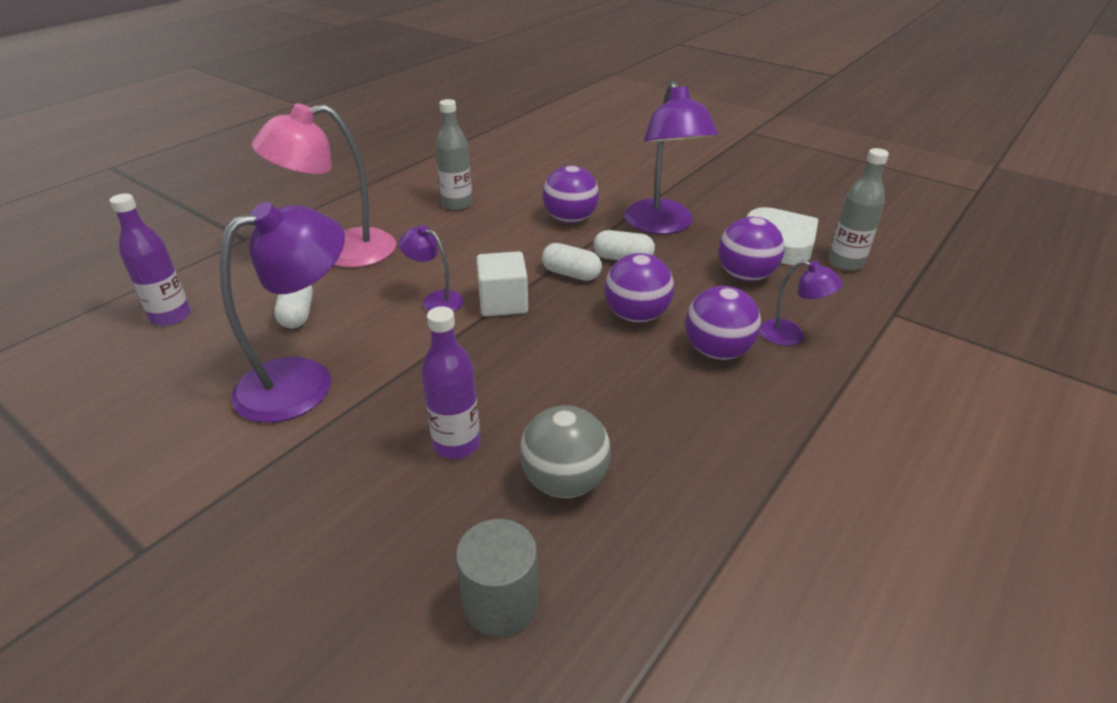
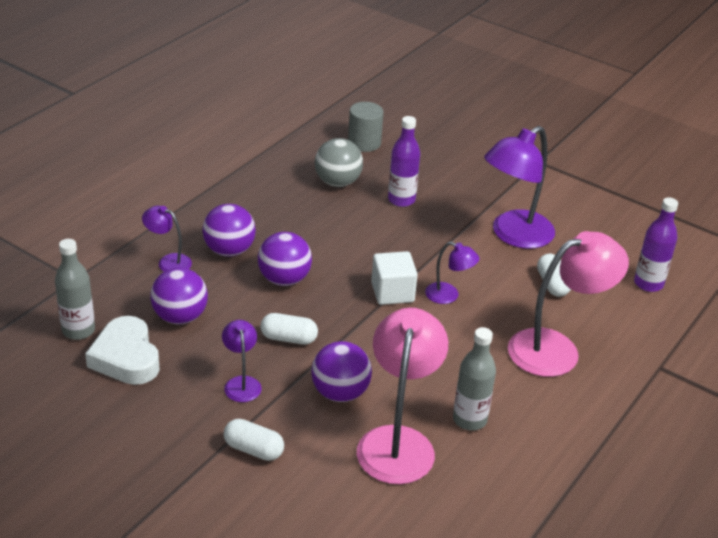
camera: 175 degrees right, 0 degrees up
(523, 192) = (398, 442): none -> pink lamp
(571, 274) = (337, 321): white capsule -> white capsule (253, 449)
(662, 225) = (241, 383): purple lamp -> purple lamp, size x0.50

